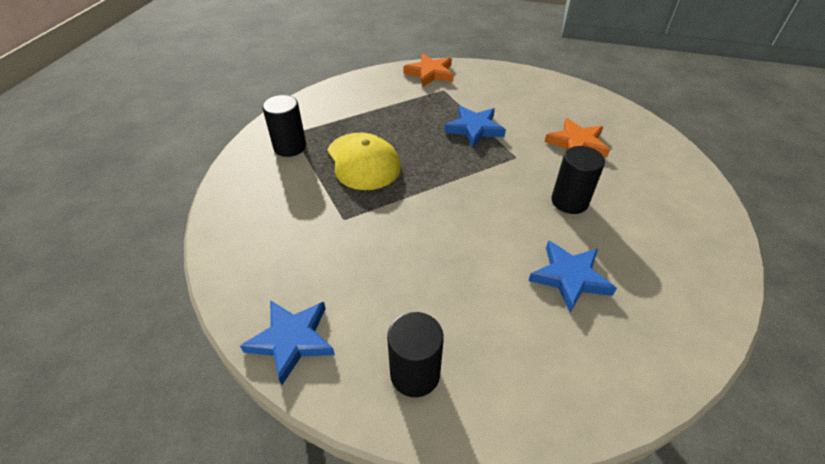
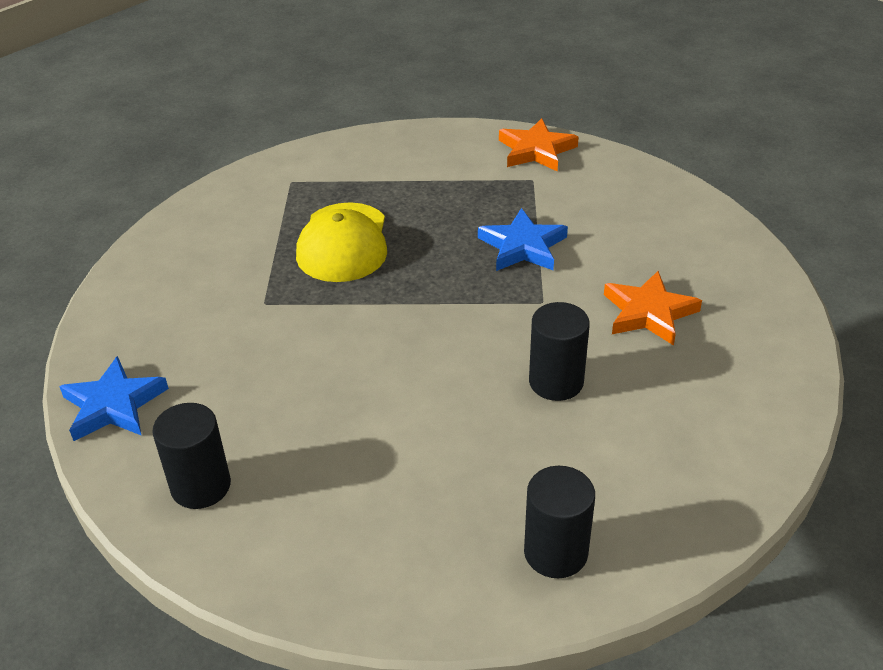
camera: 30 degrees right, 5 degrees down
(290, 147) = (274, 198): black cylinder -> black cylinder (555, 552)
(569, 277) = (461, 466): blue star -> none

